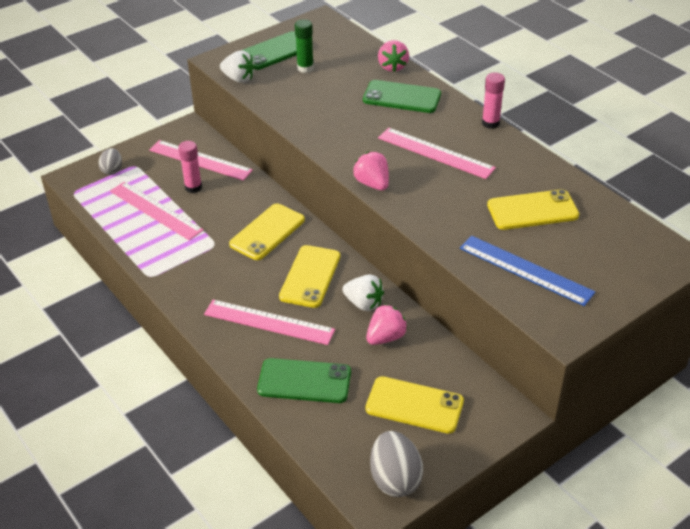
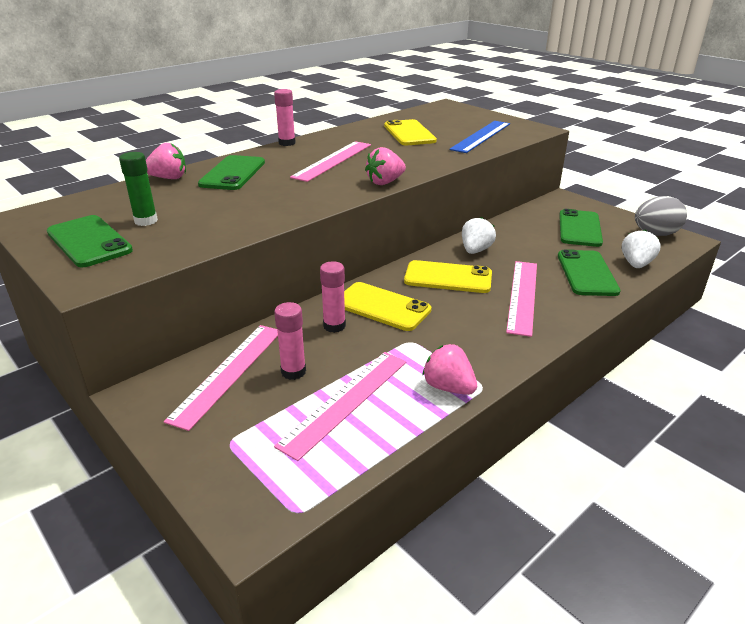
camera: 95 degrees left, 10 degrees down
(112, 170) = (237, 469): grey egg -> none
(238, 78) = (150, 262): white strawberry -> white strawberry (636, 264)
(245, 206) = (334, 326): none -> pink glue stick
(386, 337) = (512, 240): pink strawberry -> pink strawberry (448, 387)
(414, 405) = (579, 228): yellow phone -> green phone

